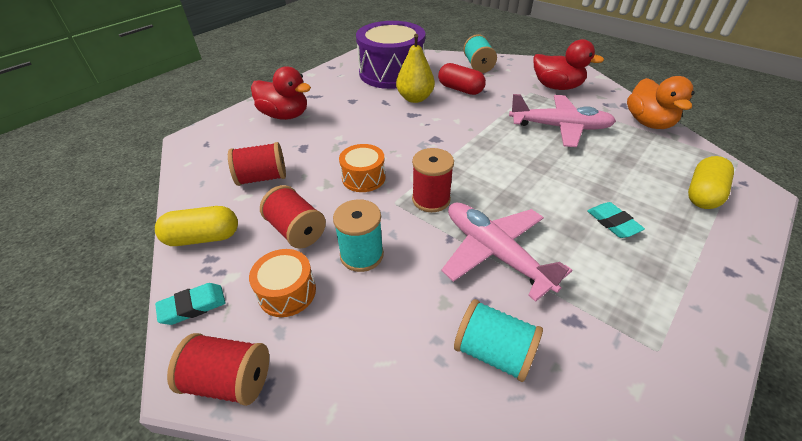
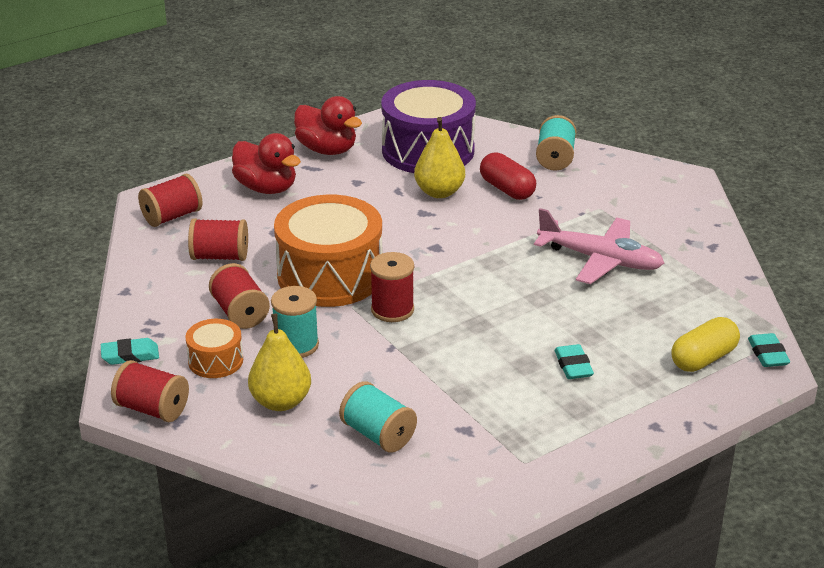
camera: 15 degrees right, 10 degrees down
(203, 238) = (148, 303): yellow capsule -> none
(212, 150) = (172, 216): none -> red spool
(363, 178) = (330, 275): orange drum -> orange drum, size x2.09
(372, 331) = (281, 402): none -> yellow pear
(495, 253) = (428, 368): pink plane -> none
(556, 87) = (642, 207): red duck -> red duck (327, 150)
(648, 122) = (721, 273): orange duck -> none
(742, 180) = (768, 354): none -> turquoise eraser

